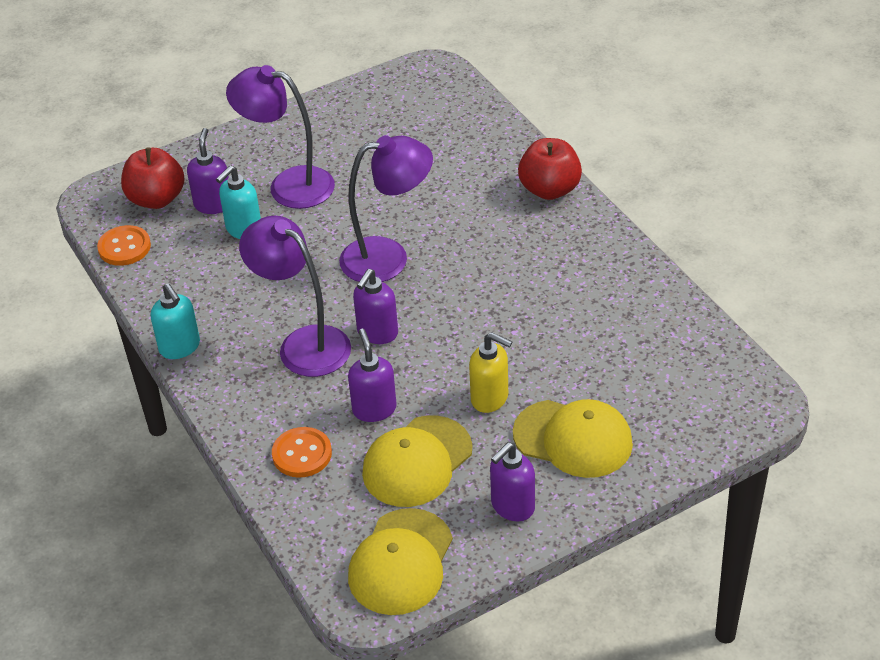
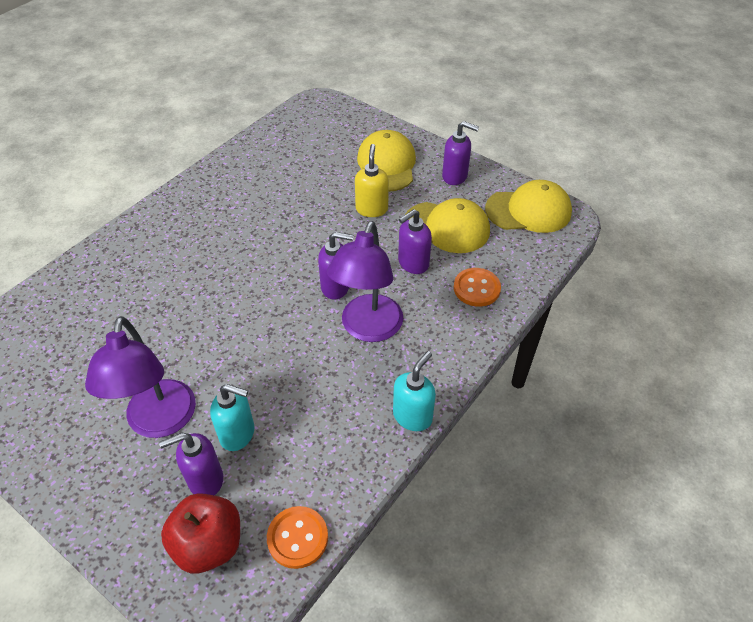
camera: 115 degrees left, 5 degrees up
(388, 258) = (245, 309): purple lamp -> none
(549, 189) = (132, 235): red apple -> none

